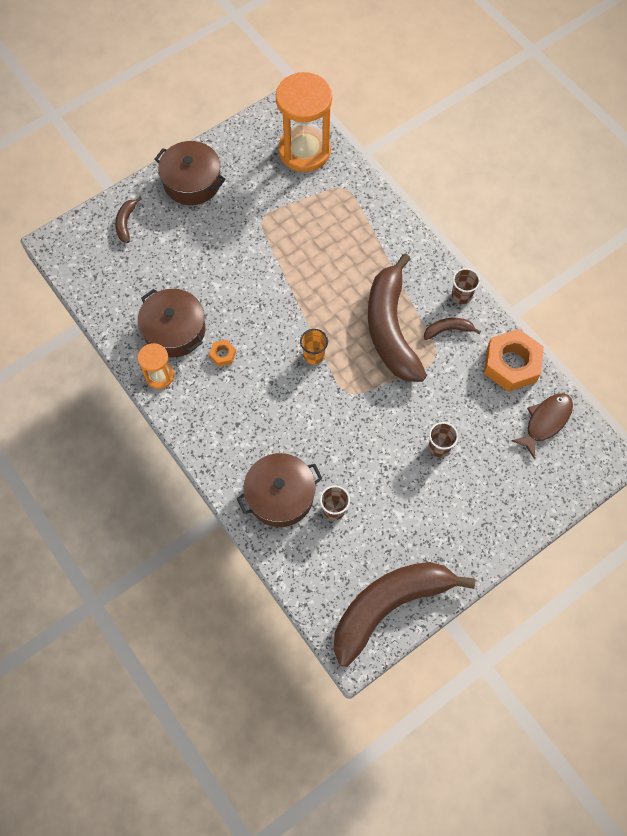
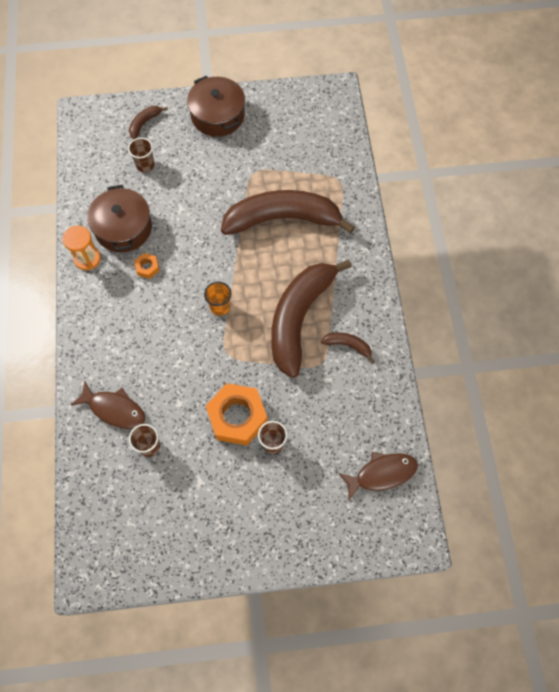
camera: 30 degrees right, 0 degrees up
(280, 495) = (114, 409): brown pot -> brown fish
(304, 151) = (326, 133): orange hourglass -> none
(389, 606) = (139, 556): brown banana -> brown banana (283, 219)
(461, 295) = (379, 322): brown cup -> brown cup (145, 165)
(511, 364) = (384, 405): orange nut -> orange nut (237, 417)

